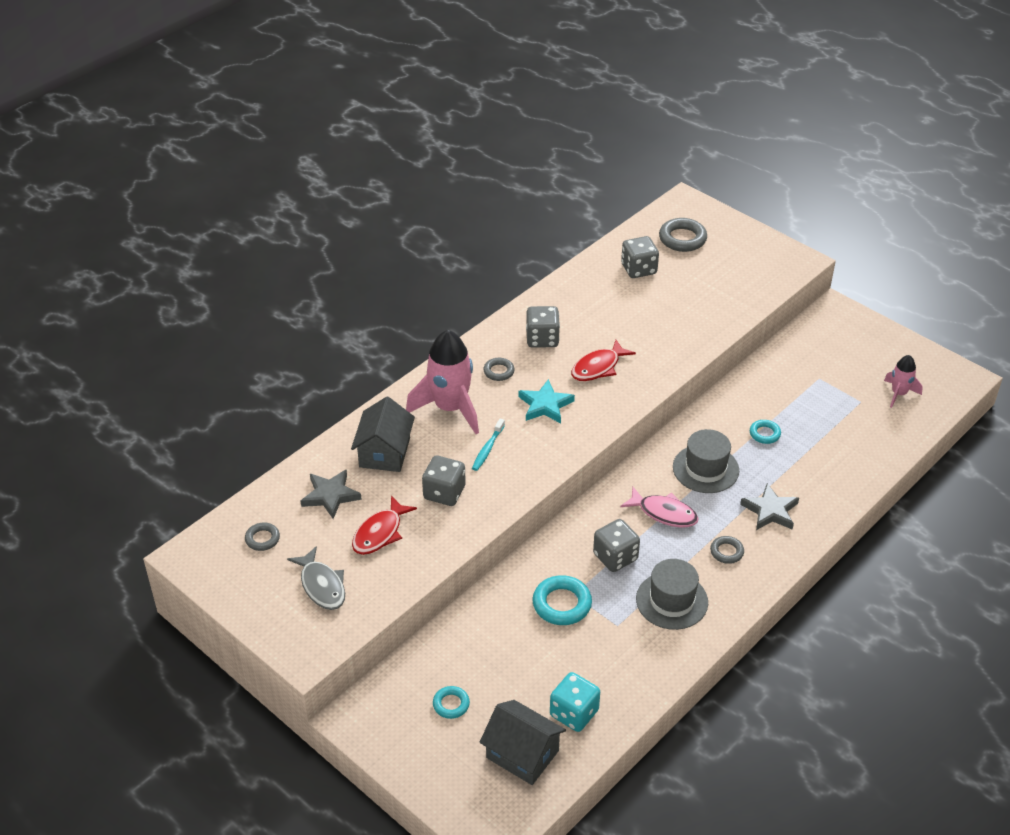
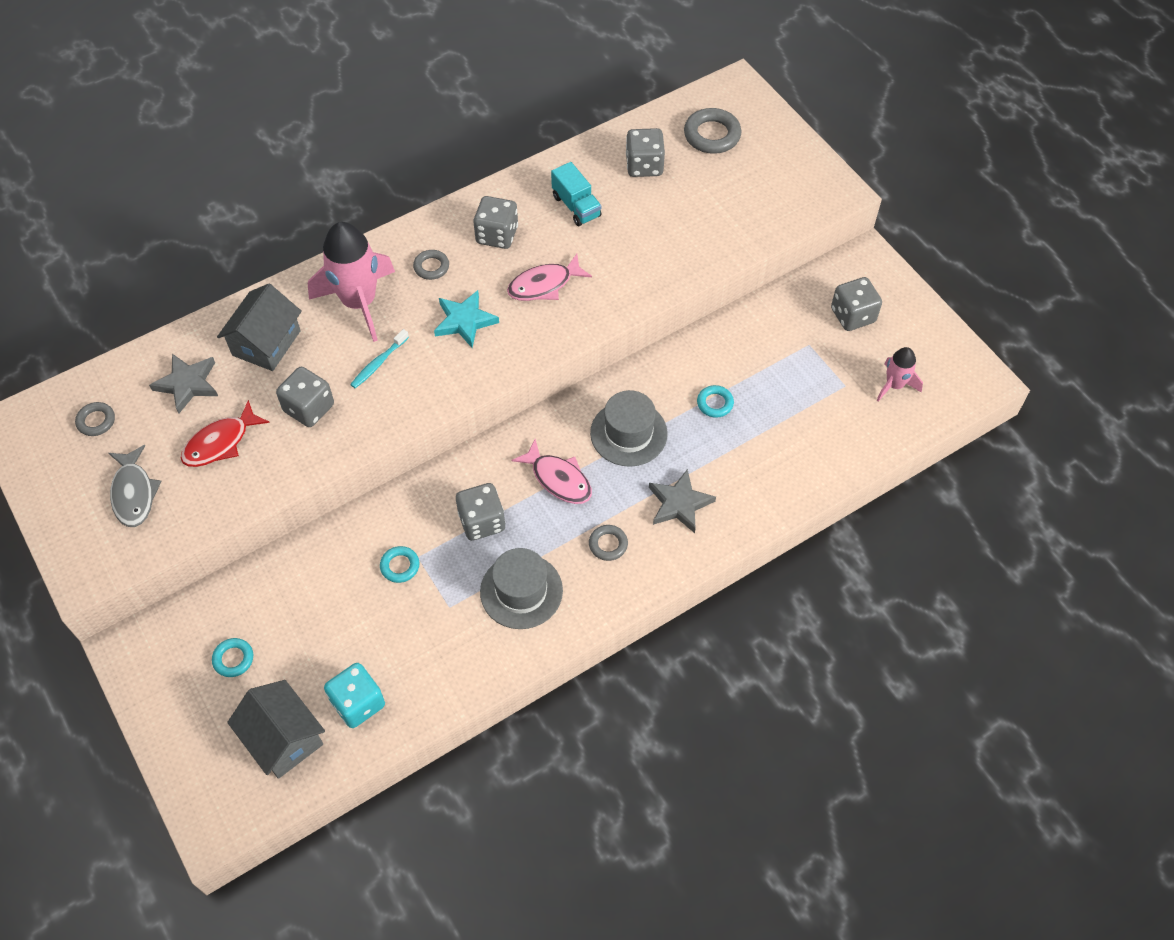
camera: 15 degrees right, 15 degrees up
(562, 604) = (400, 566): turquoise ring -> turquoise ring, size x0.59
(597, 307) = (576, 206): none -> turquoise truck
(598, 367) = (544, 285): red fish -> pink fish
(843, 351) = (852, 315): none -> grey dice

